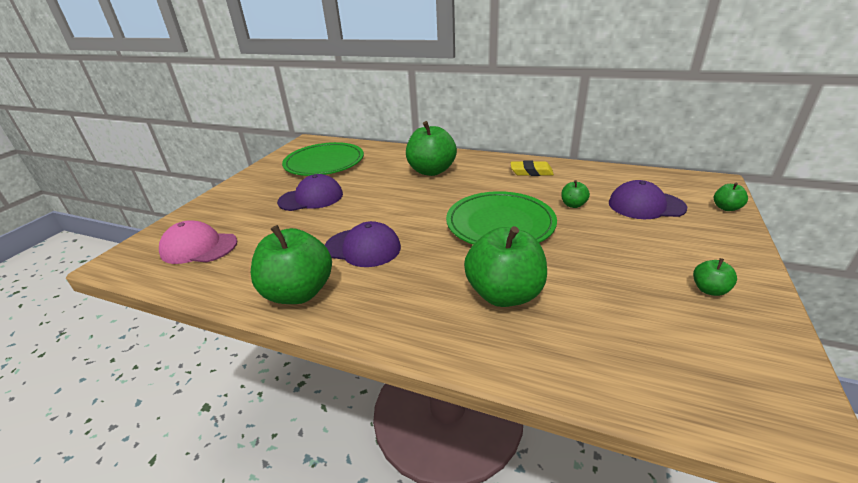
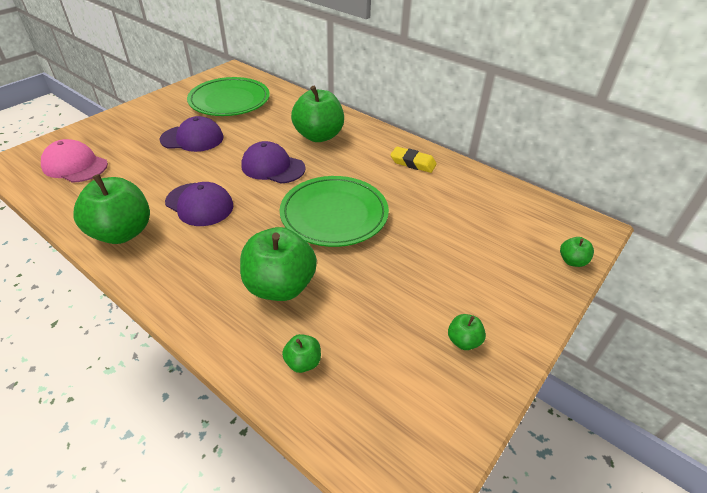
camera: 15 degrees right, 10 degrees up
(573, 205) = (420, 213): green apple -> green apple (303, 362)
(646, 205) = (491, 234): purple cap -> purple cap (273, 167)

